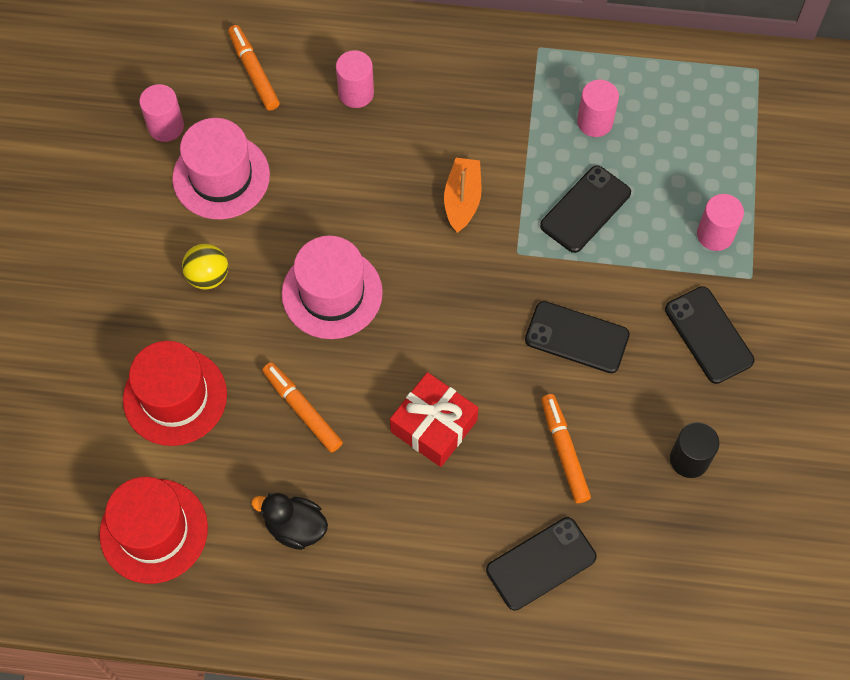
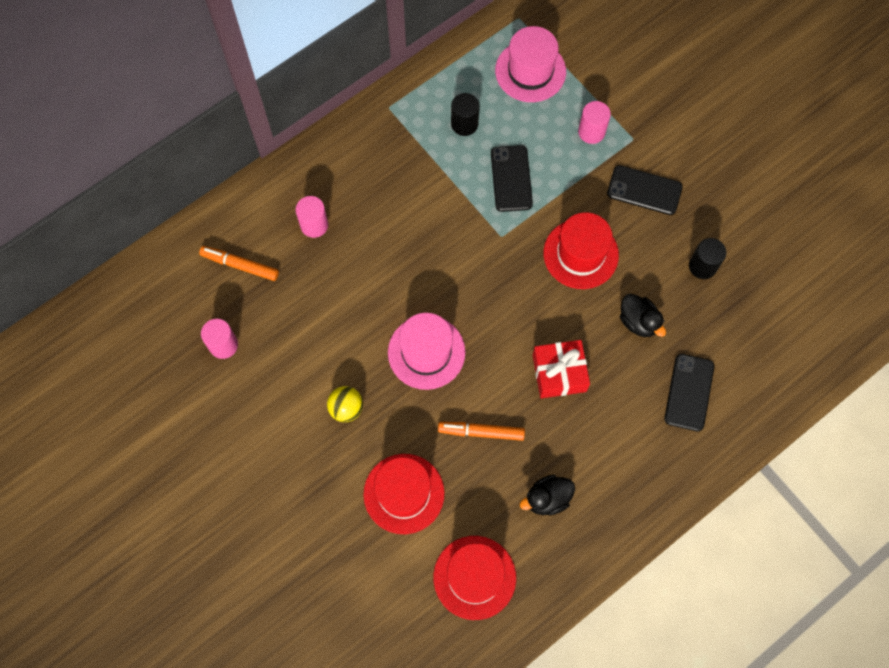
camera: 45 degrees left, 5 degrees up
(221, 176) = (289, 344): pink hat -> pink hat (530, 71)
(462, 200) = (440, 233): orange boat -> none
(564, 451) = (638, 322): orange marker -> black duck
(577, 337) = (580, 254): black phone -> red hat
(595, 122) = (464, 124): pink cylinder -> black cylinder

